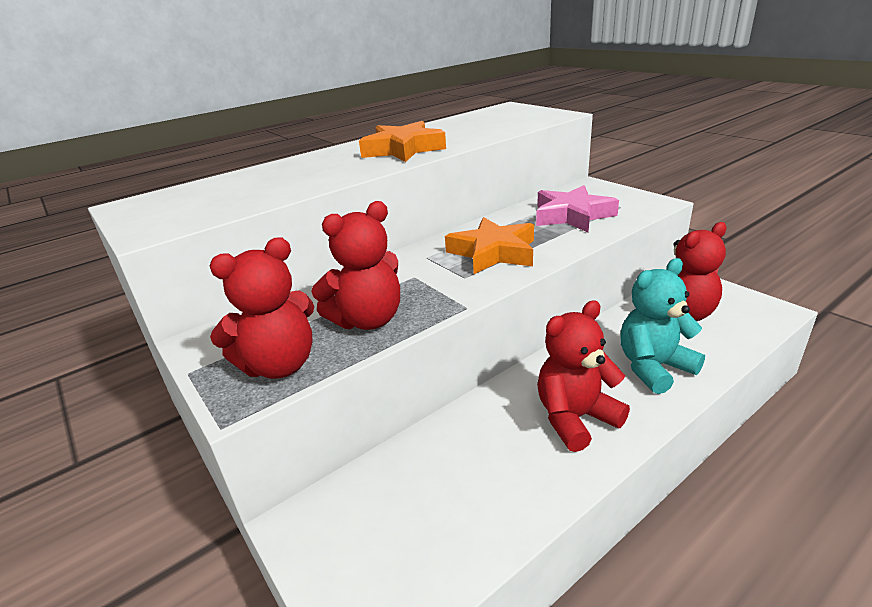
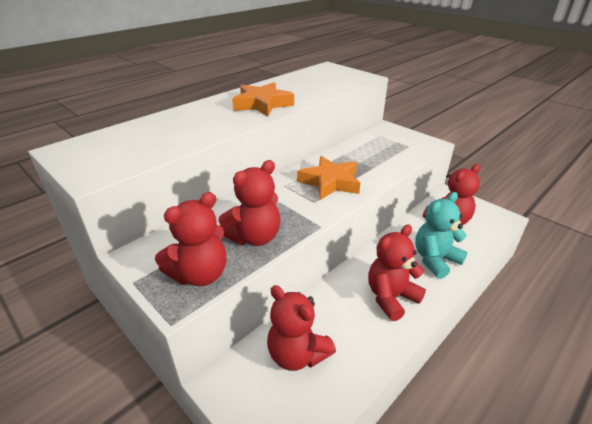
camera: 10 degrees left, 5 degrees up
(417, 491) = (297, 354): none -> red teddy bear
(572, 215) = (377, 153): pink star -> none

